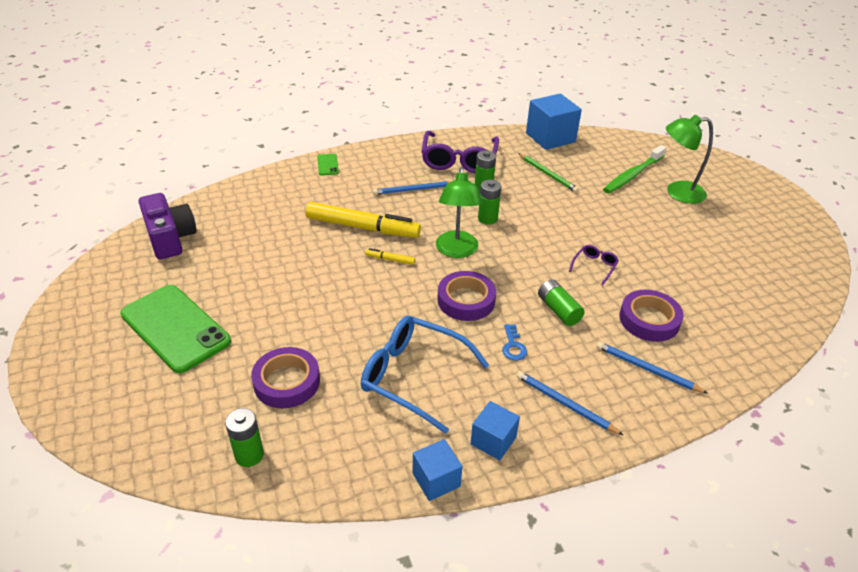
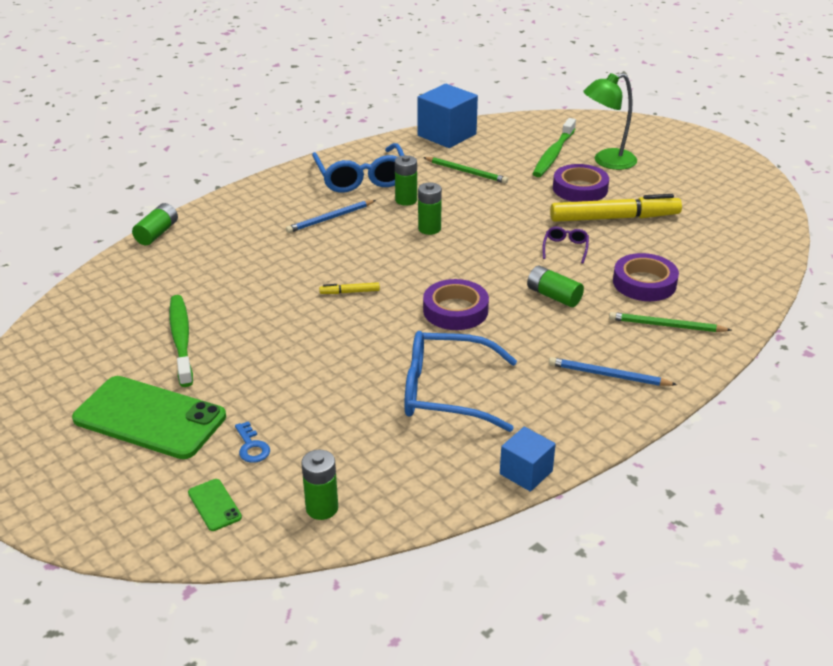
camera: 20 degrees left, 5 degrees down
(170, 238) = (74, 332): purple camera -> none
(239, 266) = (181, 339): none -> green toothbrush
(278, 171) = (157, 233): none -> green battery
(287, 382) = (315, 433): purple tape -> purple tape (580, 189)
(327, 165) = (212, 214): green phone -> green phone (214, 505)
(362, 227) = (297, 268): yellow marker -> yellow marker (614, 218)
(456, 251) = (416, 267): green lamp -> none
(459, 160) = (361, 178): purple glasses -> blue glasses
(493, 440) = (559, 424): blue cube -> none
(513, 346) = (528, 339): blue key -> blue key (251, 447)
(647, 369) = (666, 326): blue pencil -> green pencil

